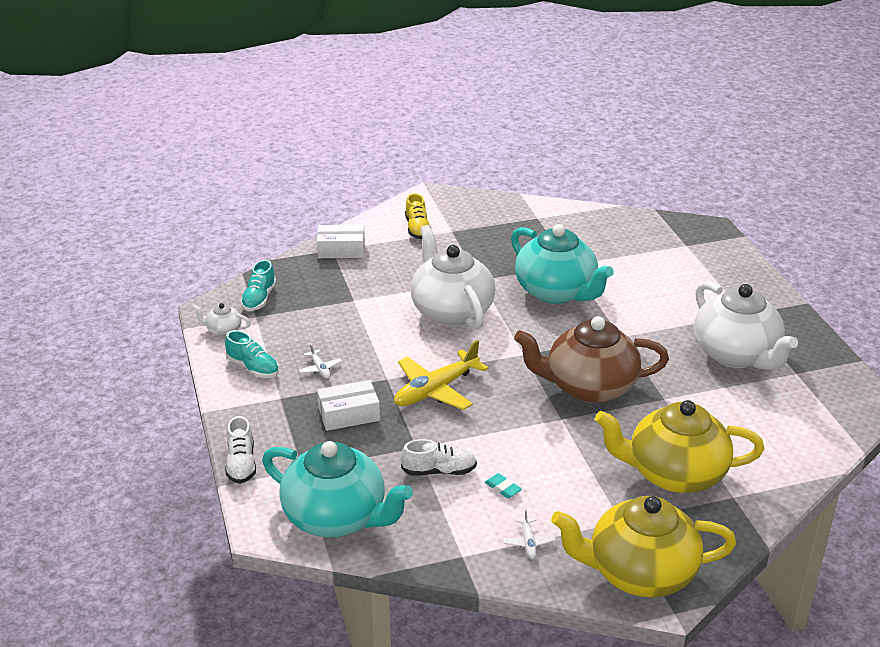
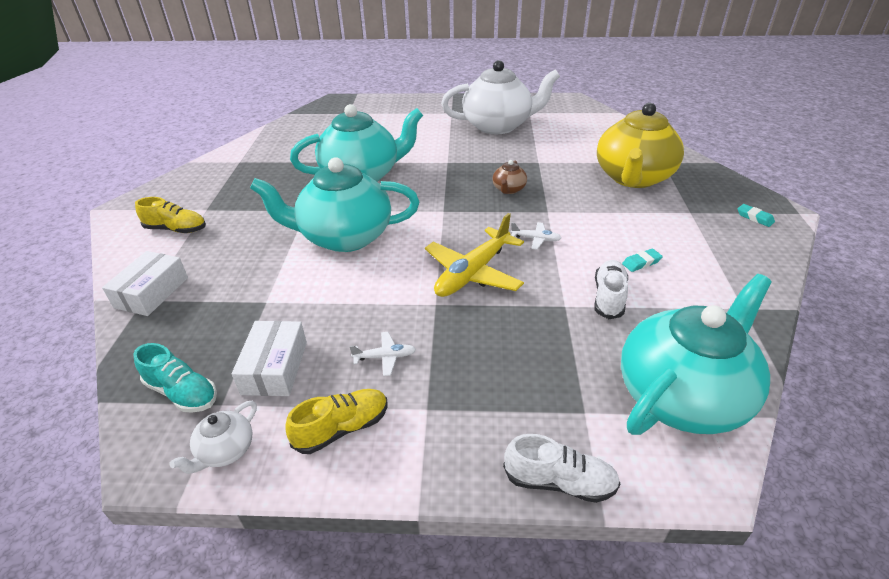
camera: 70 degrees left, 5 degrees up
(253, 368) = (342, 428): turquoise shoe -> yellow shoe
(349, 414) = (488, 348): white box -> white box (275, 368)
(436, 390) = (473, 273): yellow plane -> yellow plane turned 60 degrees clockwise
(451, 311) = (344, 237): white teapot -> turquoise teapot
(529, 542) = (720, 264): white plane -> white plane (536, 239)
(589, 387) = (508, 189): brown teapot -> brown teapot, size x0.41
(639, 573) = (754, 218): yellow teapot -> turquoise eraser

